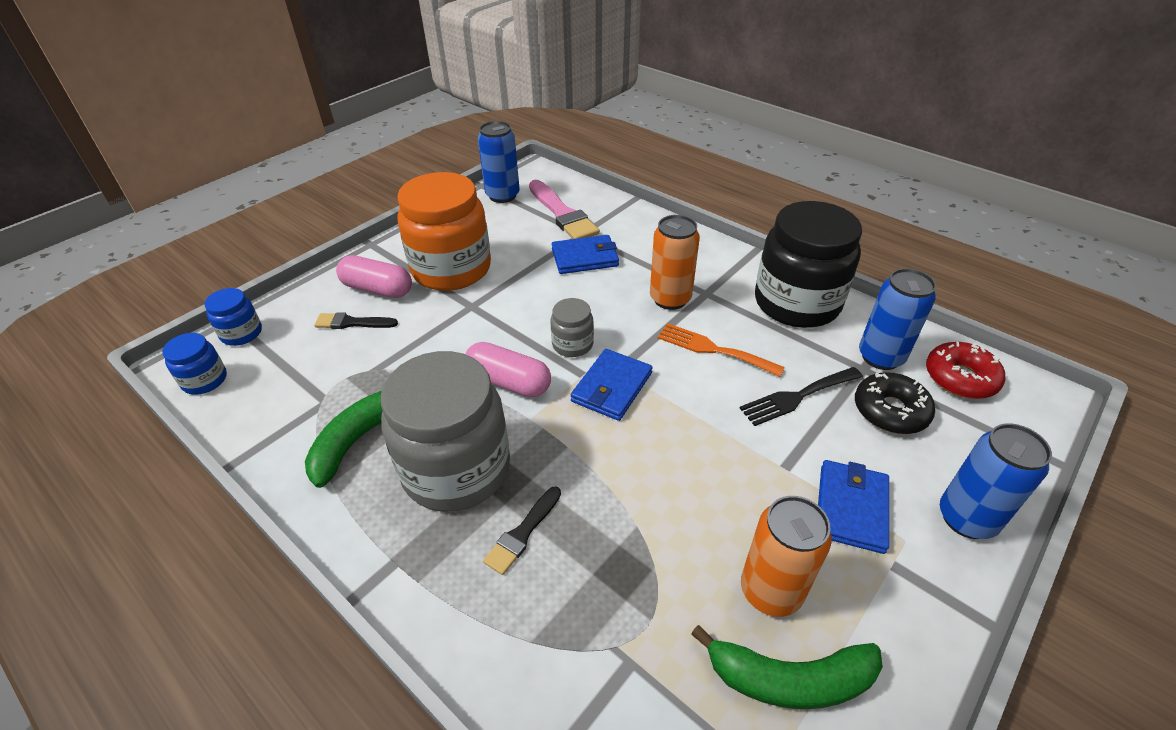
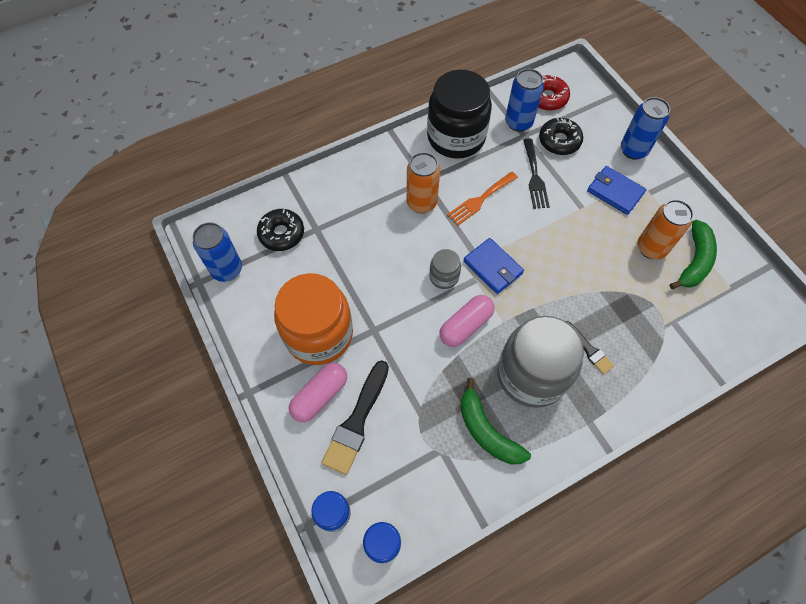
camera: 70 degrees left, 20 degrees up
(352, 323) = (357, 421): black brush -> black brush, size x1.77
(562, 214) = (281, 234): pink brush -> black donut
(585, 258) = (349, 237): blue wallet -> none

